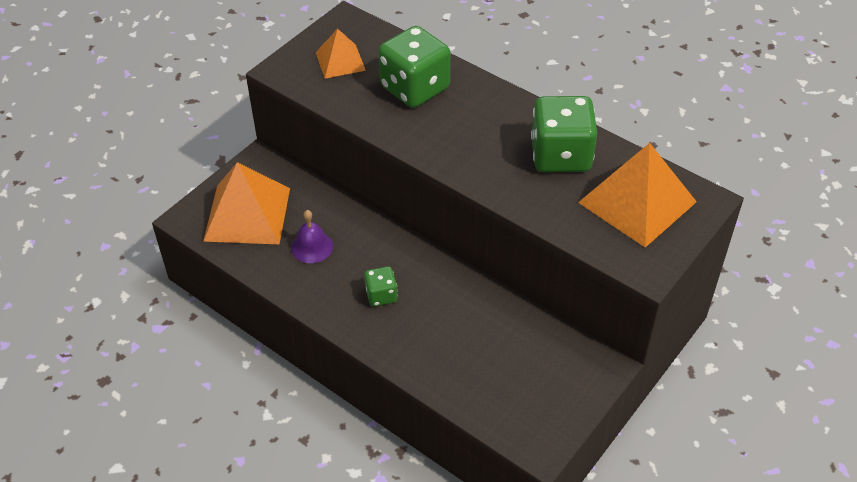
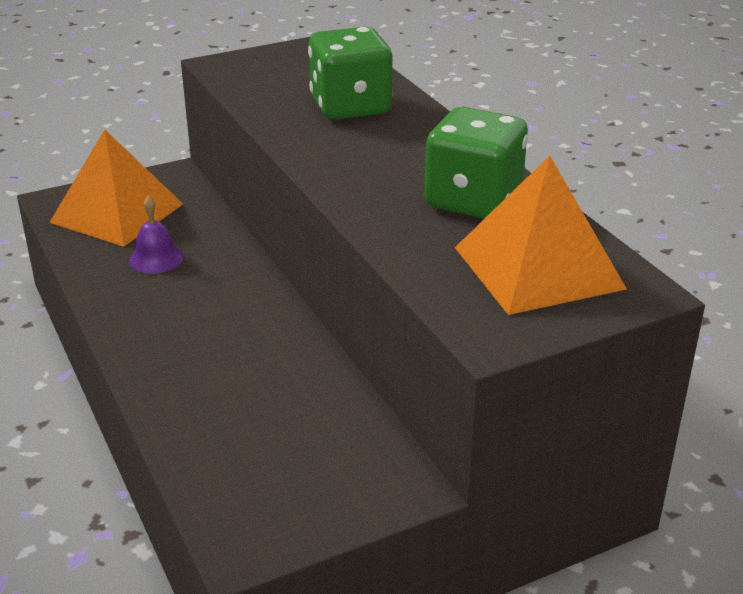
camera: 25 degrees right, 15 degrees down
(340, 61) = (289, 70): orange pyramid -> none
(381, 295) = (190, 324): green dice -> none

